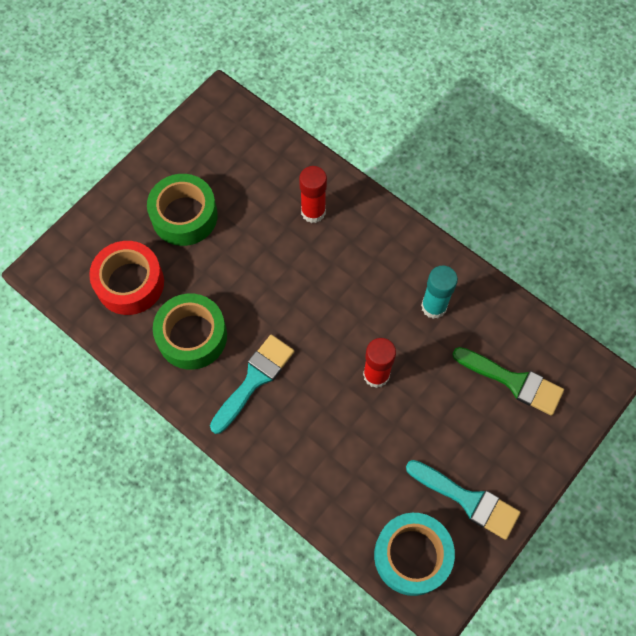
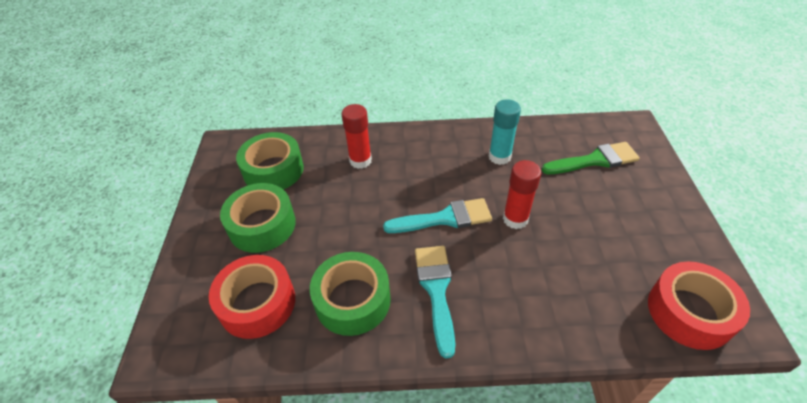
camera: 40 degrees left, 20 degrees down
(236, 164) = (273, 170): none -> green tape
(412, 556) = (689, 312): turquoise tape -> red tape
(468, 500) = (666, 244): turquoise brush -> turquoise brush (445, 218)

